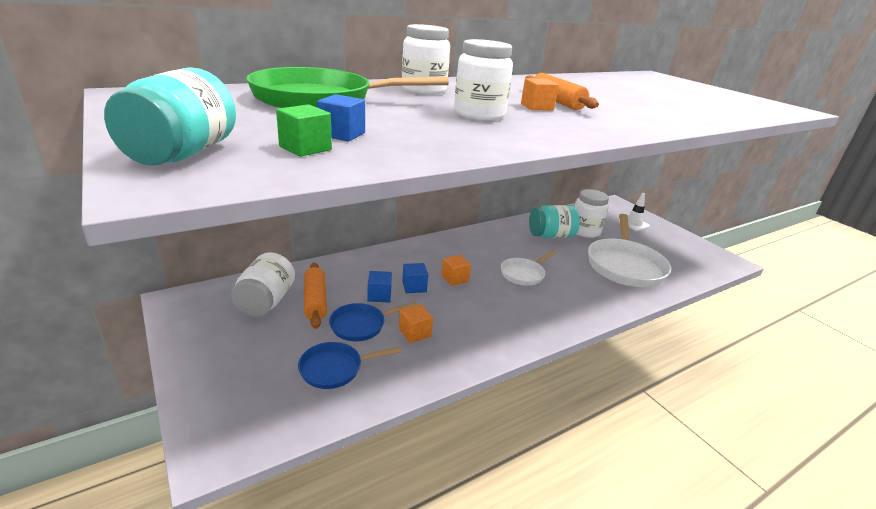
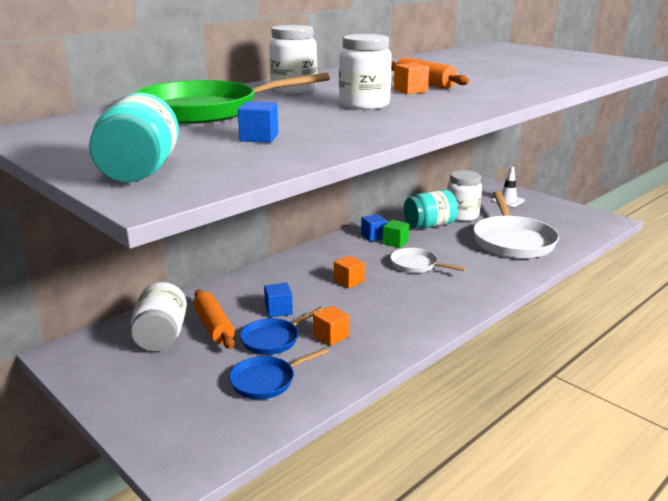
camera: 10 degrees left, 5 degrees down
(305, 148) = (240, 153): green cube -> green cube (395, 242)
(414, 287) = (310, 296): blue cube -> blue cube (373, 236)
(524, 274) = (416, 265): white pan -> white pan turned 90 degrees clockwise

